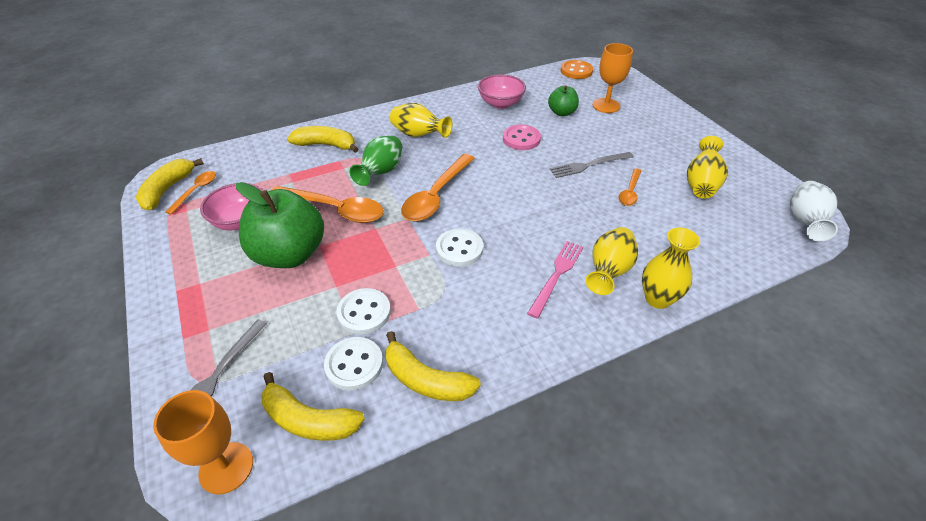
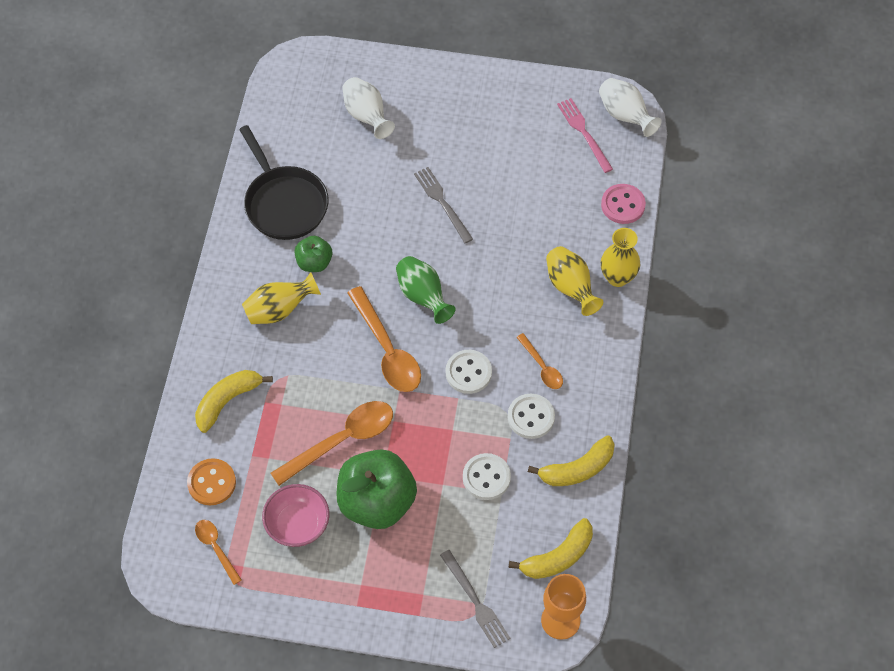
camera: 55 degrees left, 15 degrees up
(167, 190) = (192, 573): yellow banana -> none
(354, 364) = (531, 508): white button -> white button (531, 417)
(381, 172) = (315, 375): green vase -> green vase (423, 296)
(500, 103) = (284, 203): pink bowl -> black pan
(521, 139) = (360, 227): pink button -> pink button (623, 205)
(556, 275) = (548, 325): pink fork -> pink fork (584, 133)
(562, 112) = (346, 162): green apple -> green apple (314, 262)
(576, 71) = (282, 91): orange button -> orange button (211, 483)
(589, 165) = (442, 203): grey fork -> grey fork turned 135 degrees clockwise
(606, 105) = (367, 116): orange goblet -> white vase
(629, 192) = (500, 202): orange spoon -> orange spoon (542, 367)
(701, 184) = (532, 142): yellow vase -> none

